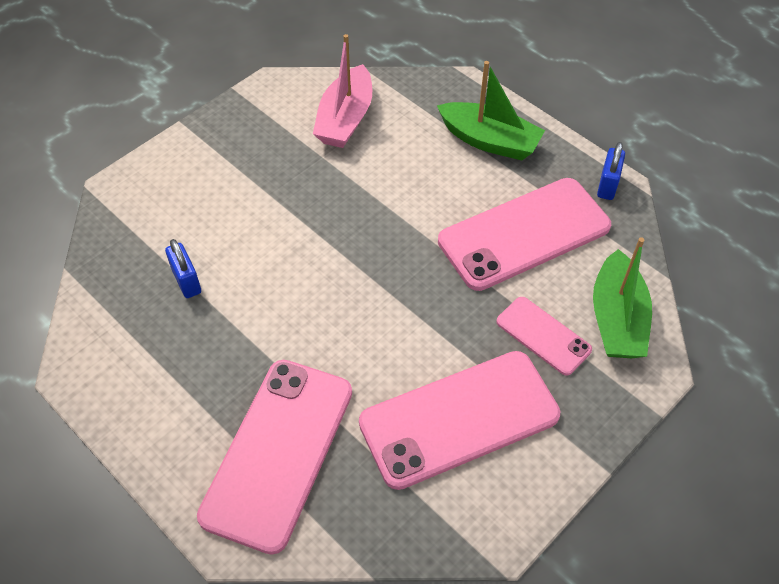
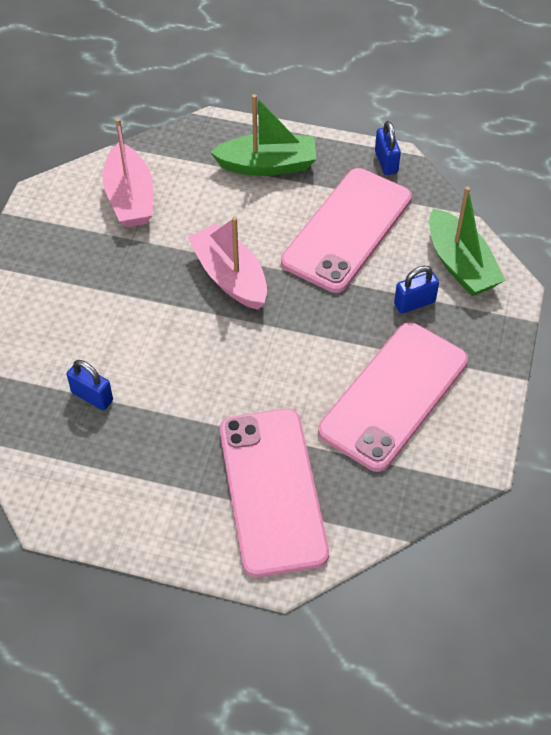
camera: 30 degrees left, 0 degrees up
(383, 228) = (230, 276): none -> pink boat
(543, 336) = (414, 303): pink phone -> blue padlock

